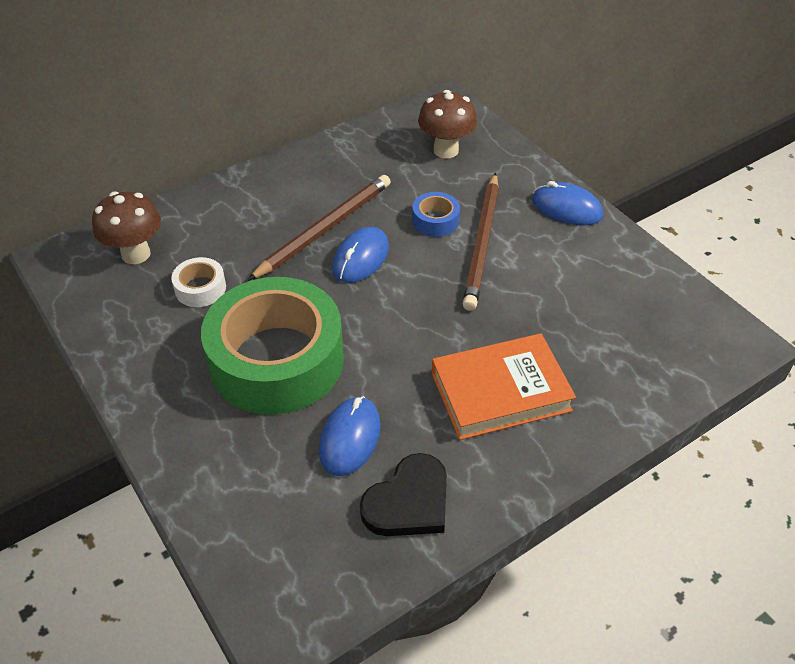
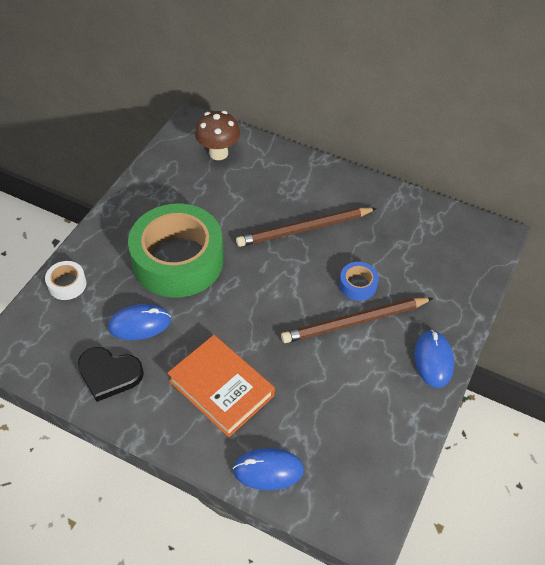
camera: 60 degrees right, 5 degrees up
(200, 288) = (211, 196): white tape -> white tape (67, 284)
(324, 229) = (304, 229): brown pencil -> brown pencil turned 150 degrees clockwise
(361, 258) = (291, 260): blue mouse -> blue mouse (268, 470)
(446, 150) = (439, 259): brown mushroom -> none

